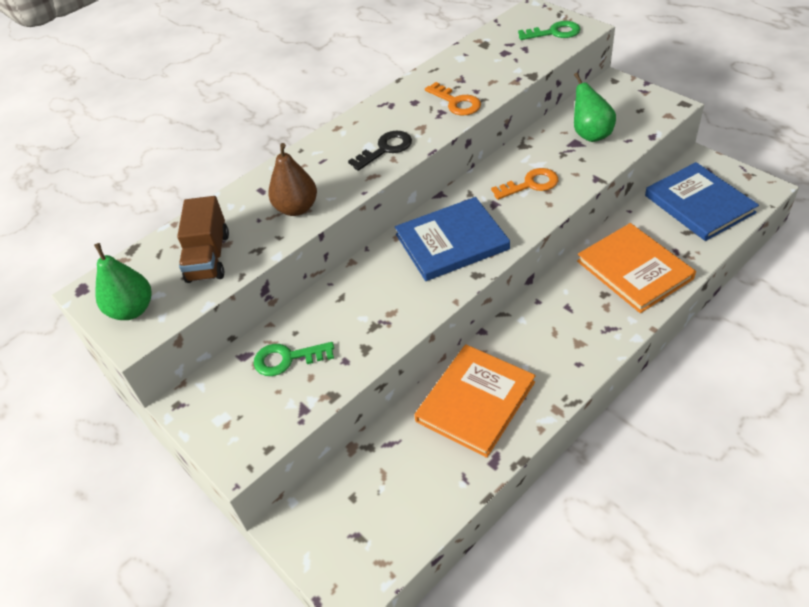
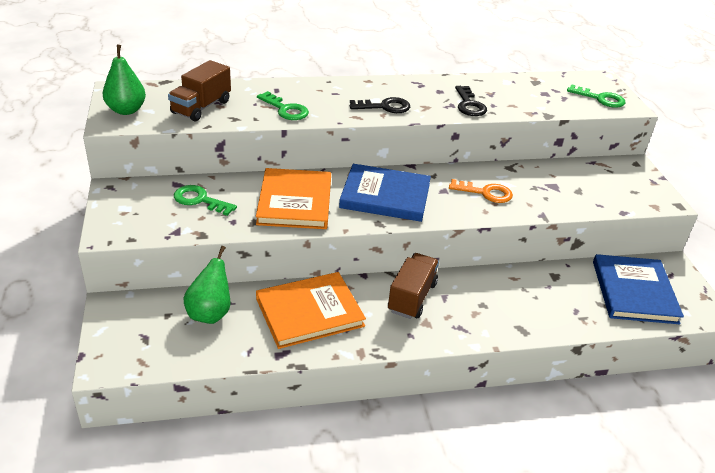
camera: 25 degrees right, 10 degrees down
(296, 208) = (285, 109): brown pear -> green key
(456, 102) = (469, 105): orange key -> black key
(543, 326) = (412, 297): none -> brown truck
(590, 134) = (572, 187): green pear -> green pear (210, 313)
(634, 270) = (525, 303): orange book -> orange book (294, 202)

